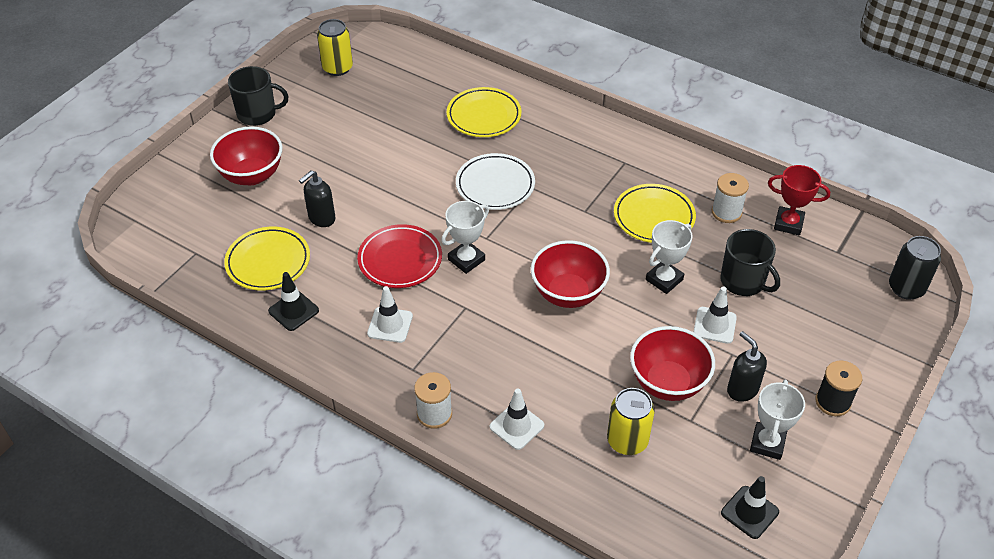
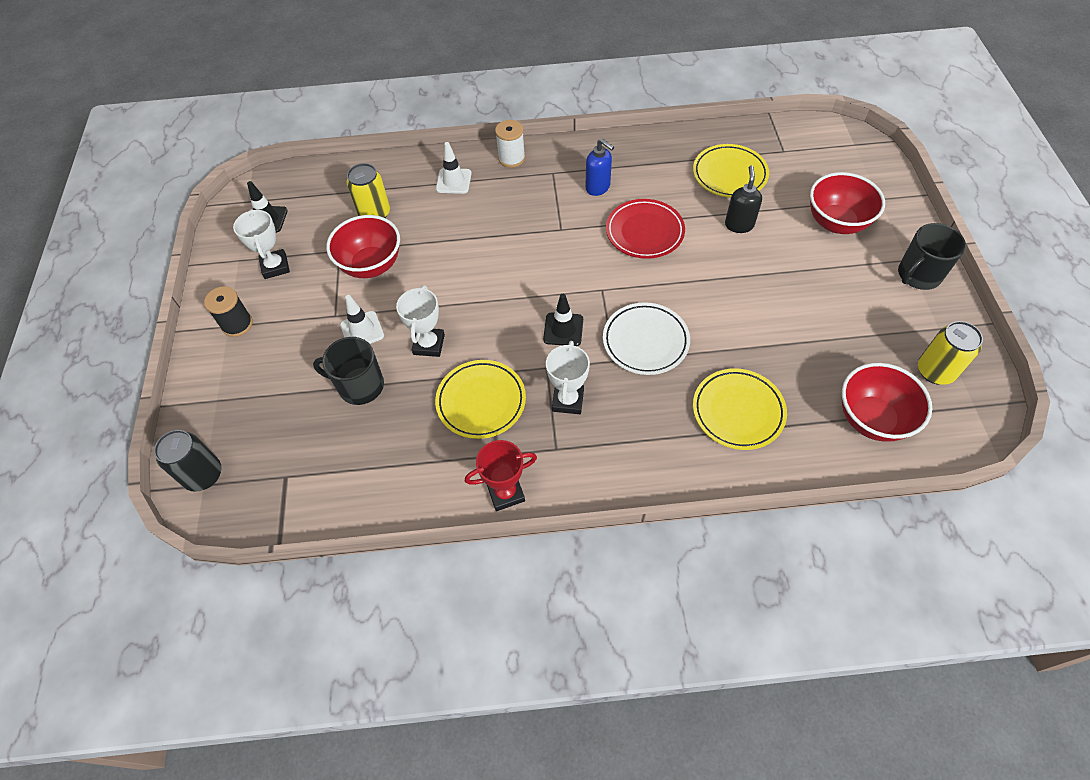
camera: 145 degrees right, 10 degrees up
(293, 311) = (670, 158): black traffic cone -> black traffic cone (563, 329)
(390, 325) = (598, 187): white traffic cone -> blue soap dispenser
(466, 260) = (597, 262): white trophy -> white trophy (568, 400)
(568, 294) = (496, 285): red bowl -> red bowl (872, 419)
(726, 212) = (417, 453): white spool -> none
(742, 390) = (313, 292): black soap dispenser -> none
(788, 223) = (349, 480): red trophy -> red trophy (505, 493)

